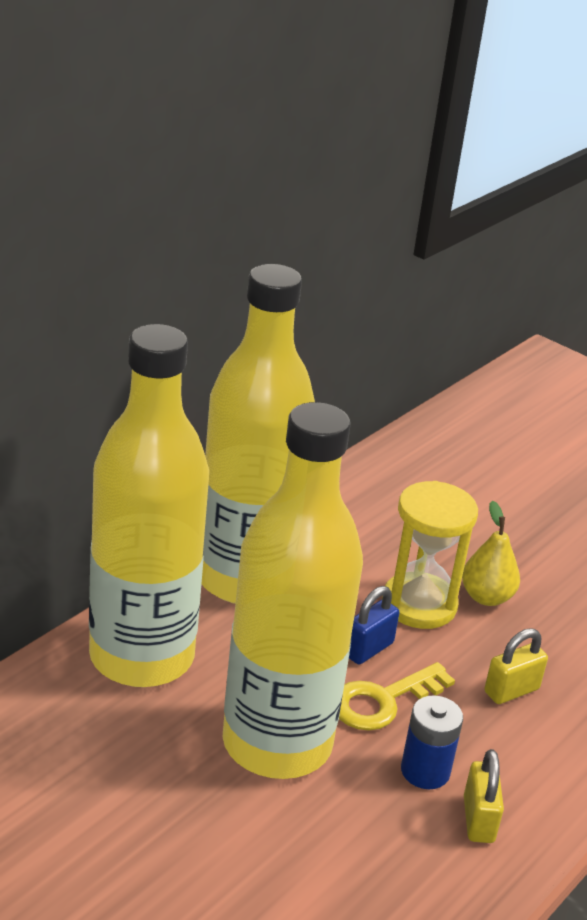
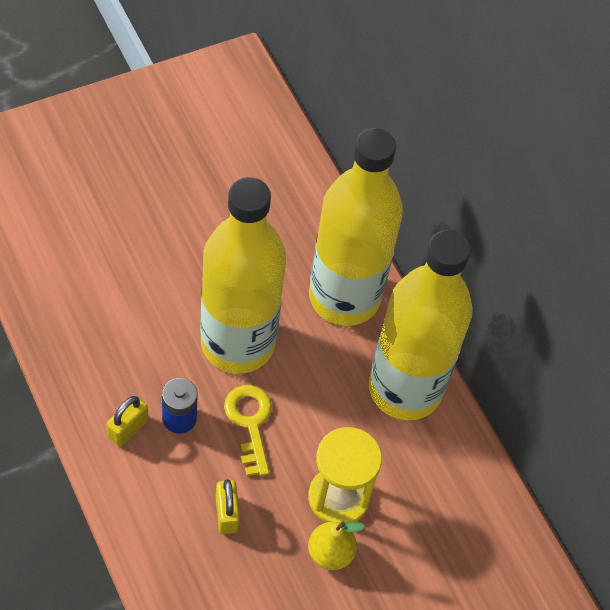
camera: 110 degrees right, 25 degrees up
(368, 649) = (303, 438): blue padlock -> none
(478, 819) = (128, 429): yellow padlock -> yellow padlock turned 75 degrees counterclockwise

